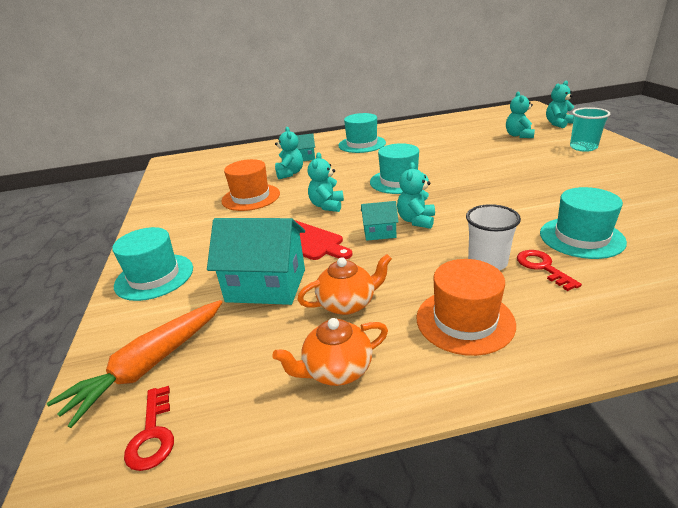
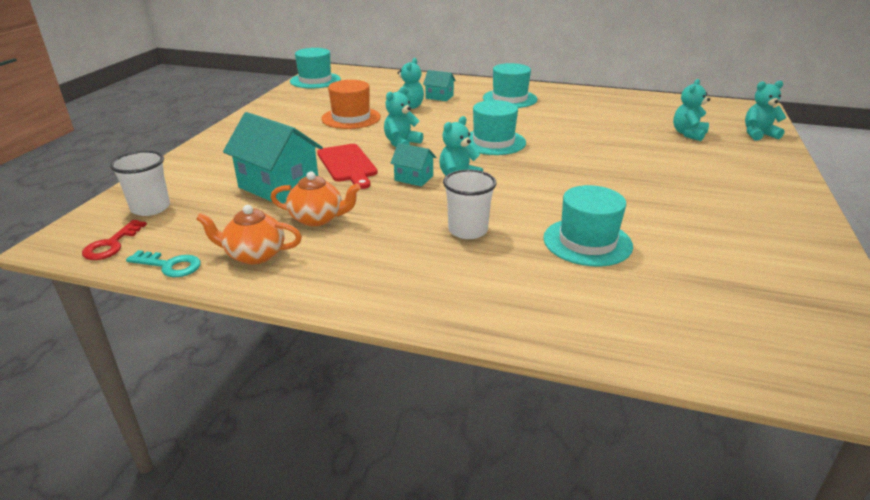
camera: 25 degrees right, 0 degrees up
(150, 366) = (150, 208): orange carrot -> white cup
(154, 276) = (215, 154): turquoise hat -> turquoise hat (315, 80)
(259, 427) = (170, 266): none -> turquoise key
(465, 320) = (385, 261): orange hat -> none
(542, 267) = (509, 250): red key -> none
(583, 147) = (742, 166): turquoise cup -> none

